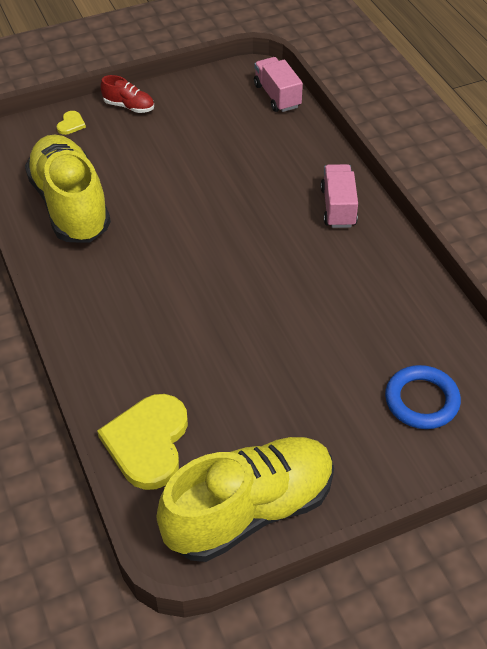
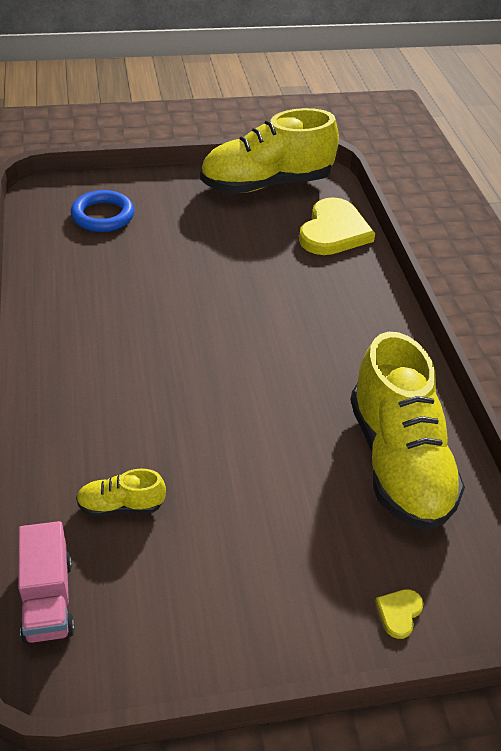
camera: 170 degrees left, 5 degrees down
(129, 106) = (300, 633): red shoe -> none
(259, 144) = (121, 505): none -> yellow shoe
(338, 207) = (68, 390): pink truck -> none

